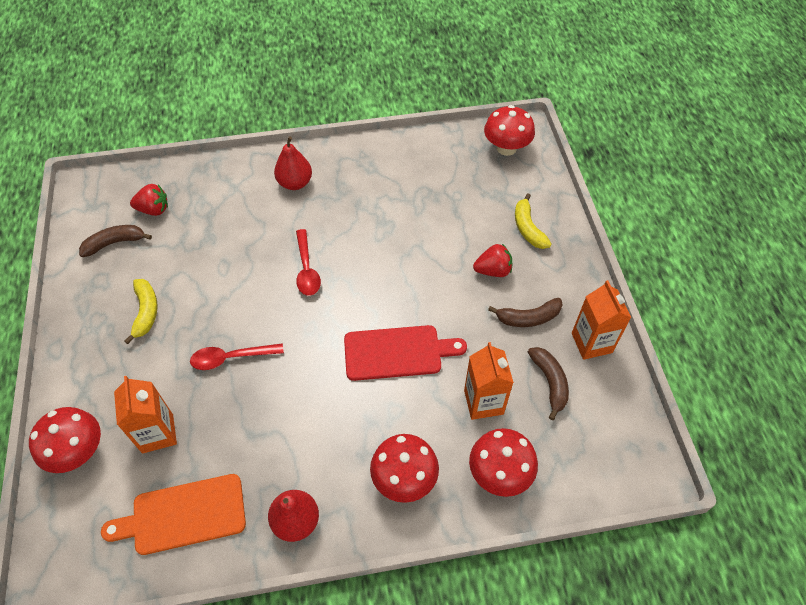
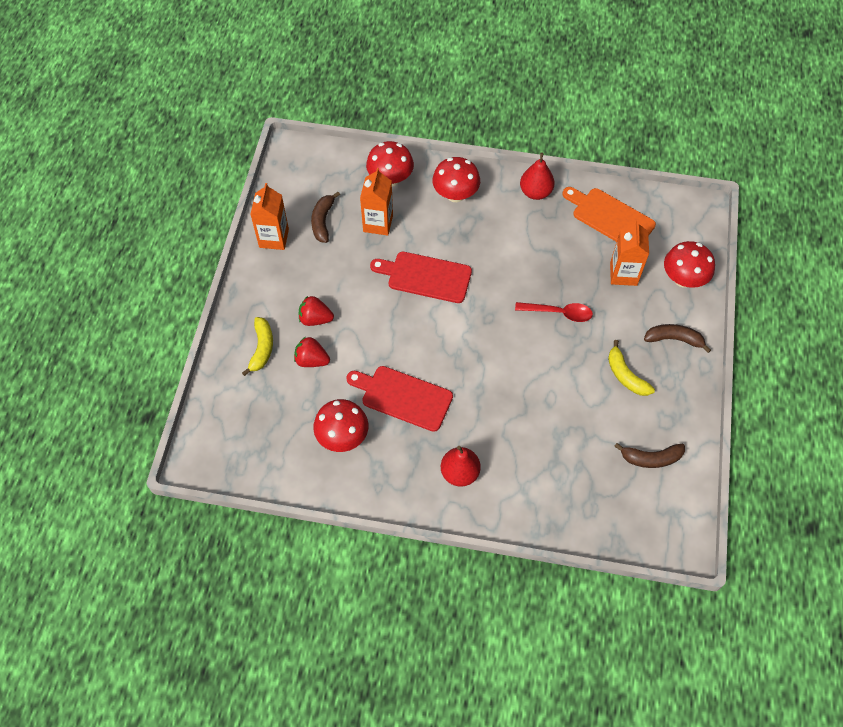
camera: 160 degrees left, 5 degrees up
(146, 312) = (625, 375): yellow banana -> yellow banana turned 45 degrees counterclockwise
(154, 210) = (609, 487): red strawberry -> red strawberry (312, 360)
(183, 515) = (610, 217): orange cutting board -> orange cutting board turned 150 degrees counterclockwise
(307, 269) = (476, 372): red spoon -> none
(370, 226) = (403, 397): none -> red cutting board
(506, 148) = (227, 445): red mushroom -> red mushroom (342, 436)
(528, 318) = (310, 271): brown banana -> brown banana (674, 339)

